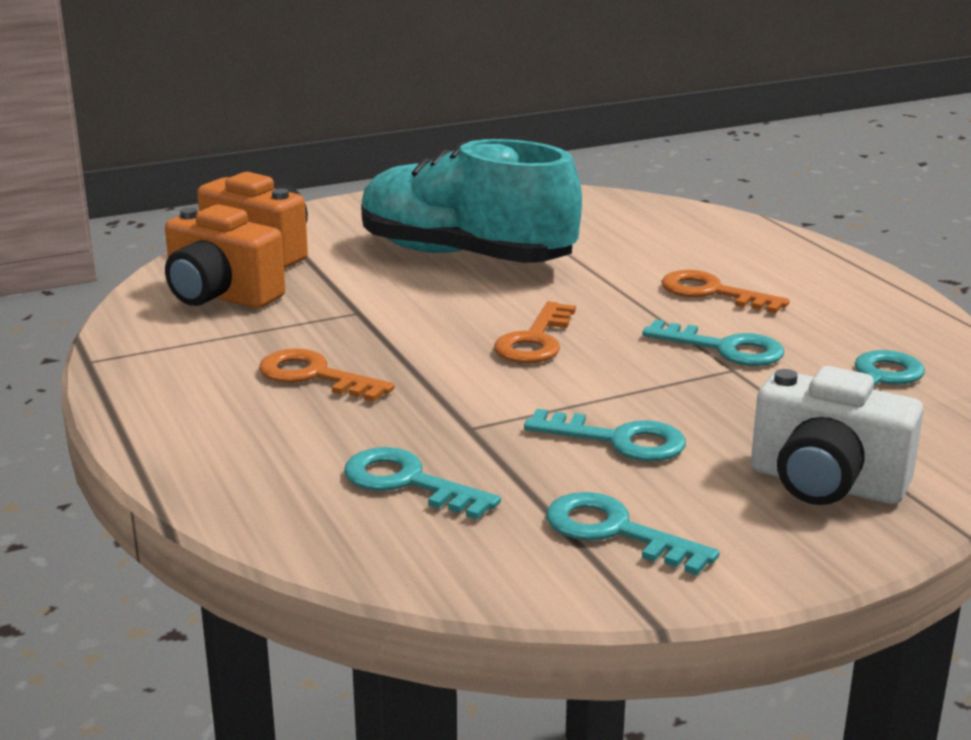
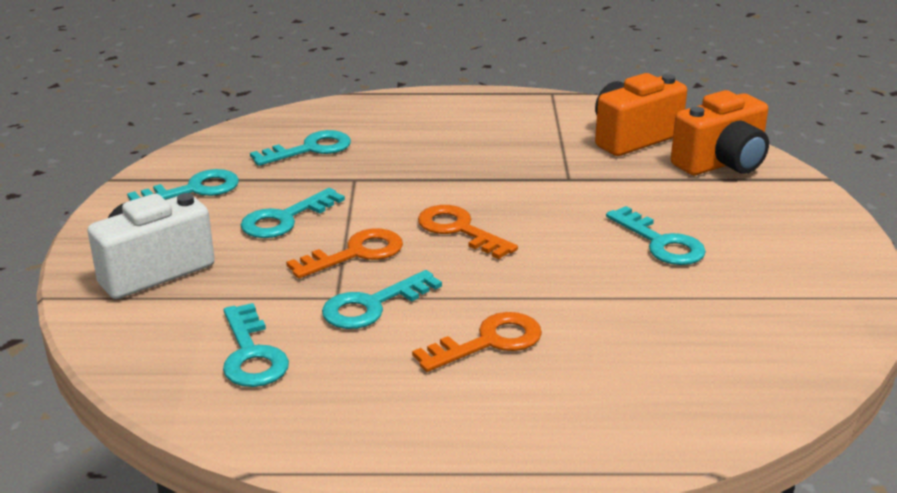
camera: 115 degrees right, 5 degrees up
(314, 376) = (470, 147): orange key -> orange key (356, 253)
(465, 256) = (661, 243): turquoise shoe -> turquoise key

